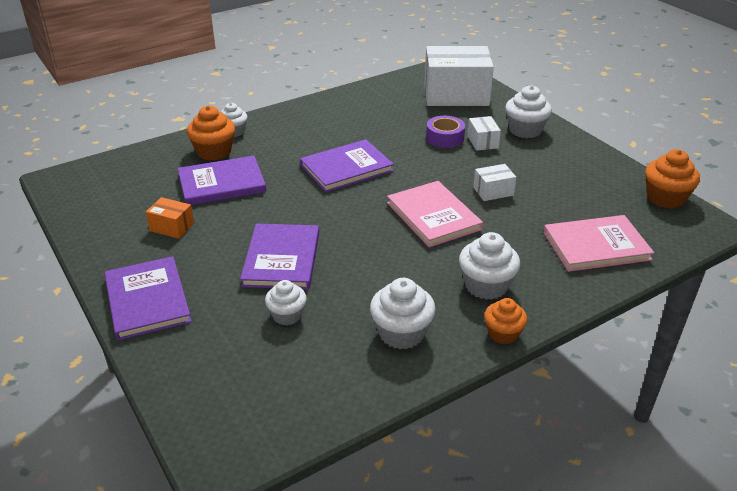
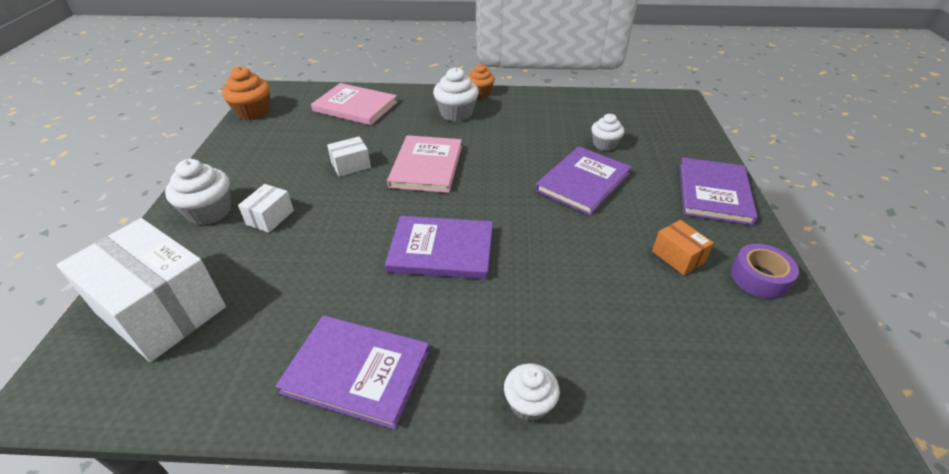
camera: 145 degrees left, 5 degrees up
(214, 152) = (583, 366): orange cupcake -> none
(222, 183) = (598, 295): purple book -> purple book (357, 371)
(401, 333) = (537, 111): white cupcake -> none
(445, 138) = (293, 241): purple tape -> purple tape (759, 278)
(493, 191) = (351, 165): white box -> white box turned 45 degrees counterclockwise

